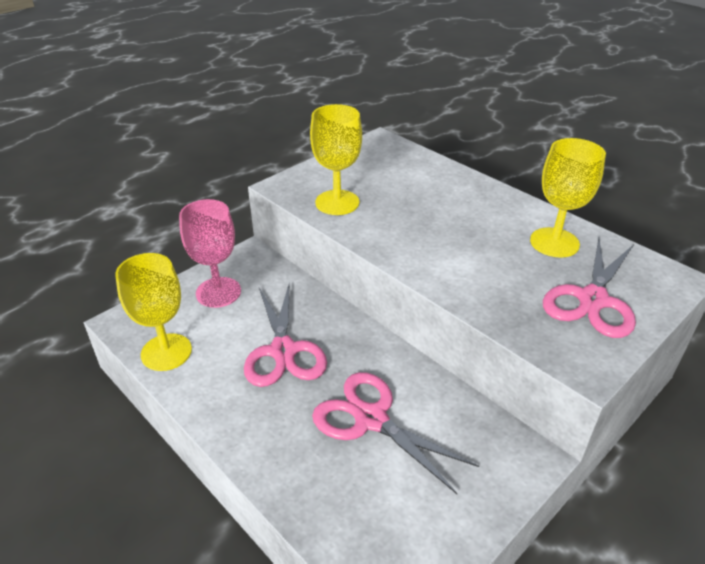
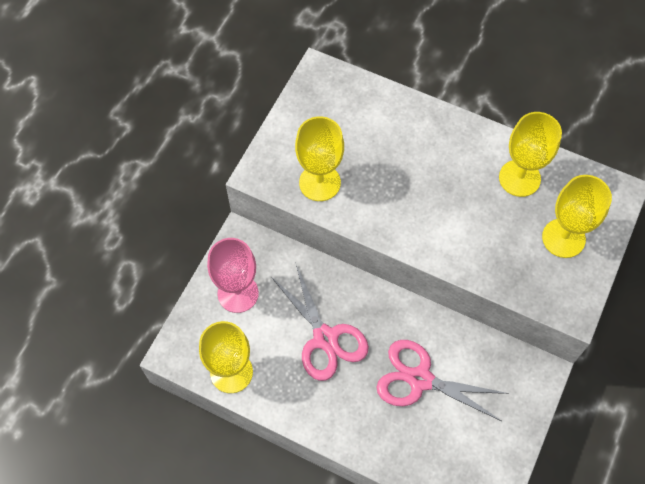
camera: 20 degrees left, 25 degrees up
(593, 300) = (563, 238): pink scissors -> yellow goblet

